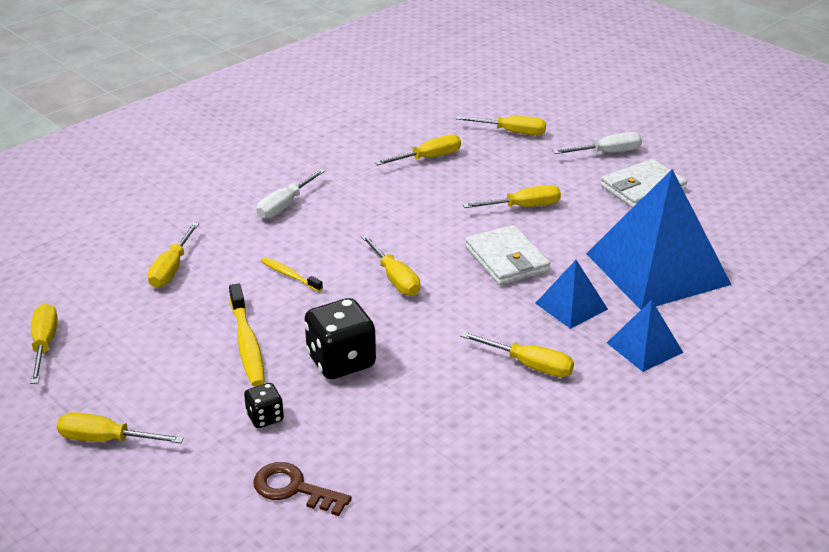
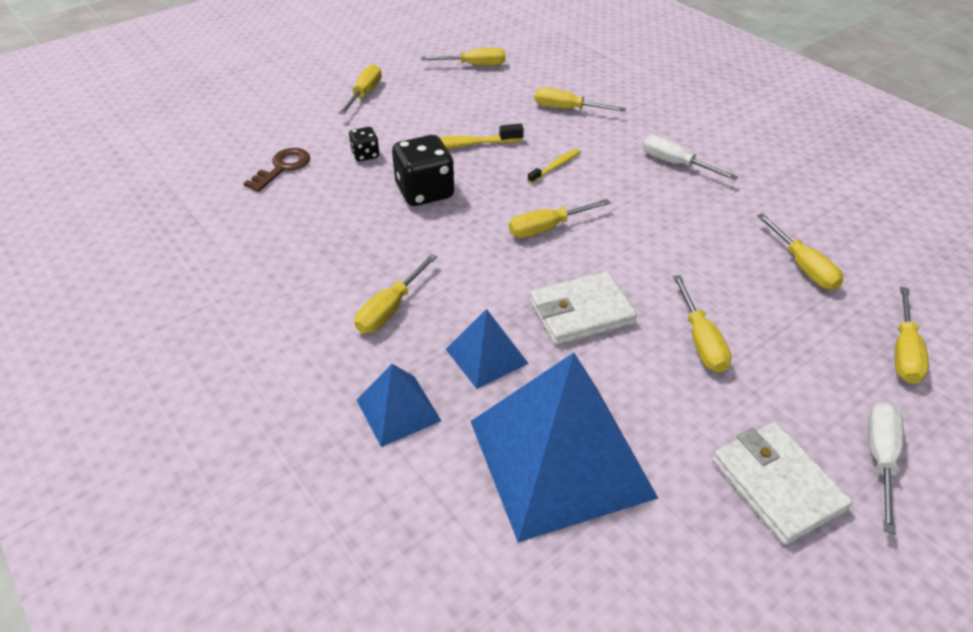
camera: 95 degrees right, 10 degrees up
(607, 153) = (879, 458): white screwdriver -> white screwdriver turned 150 degrees counterclockwise

